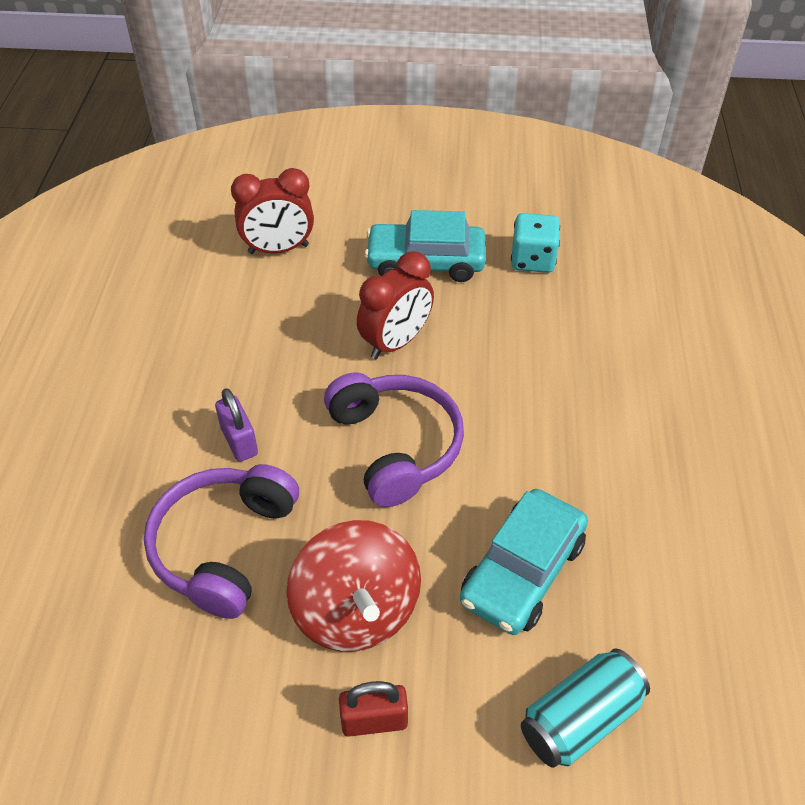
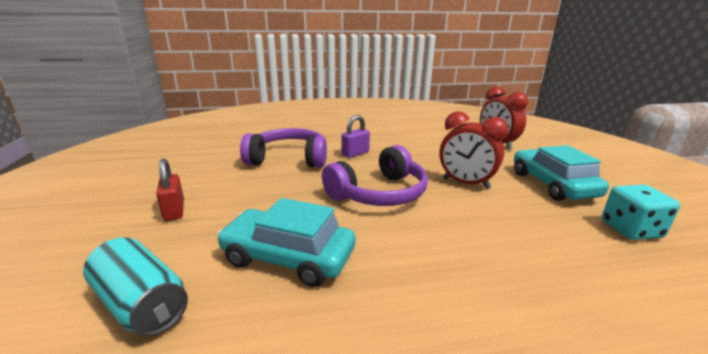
camera: 75 degrees right, 25 degrees down
(356, 611) = (251, 196): red spinning top -> none

